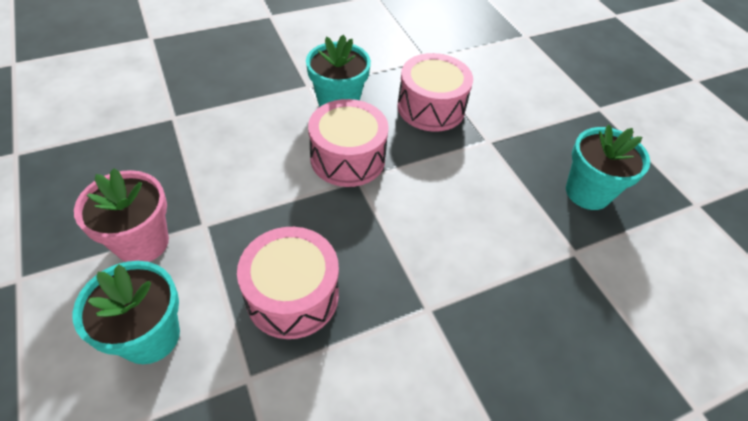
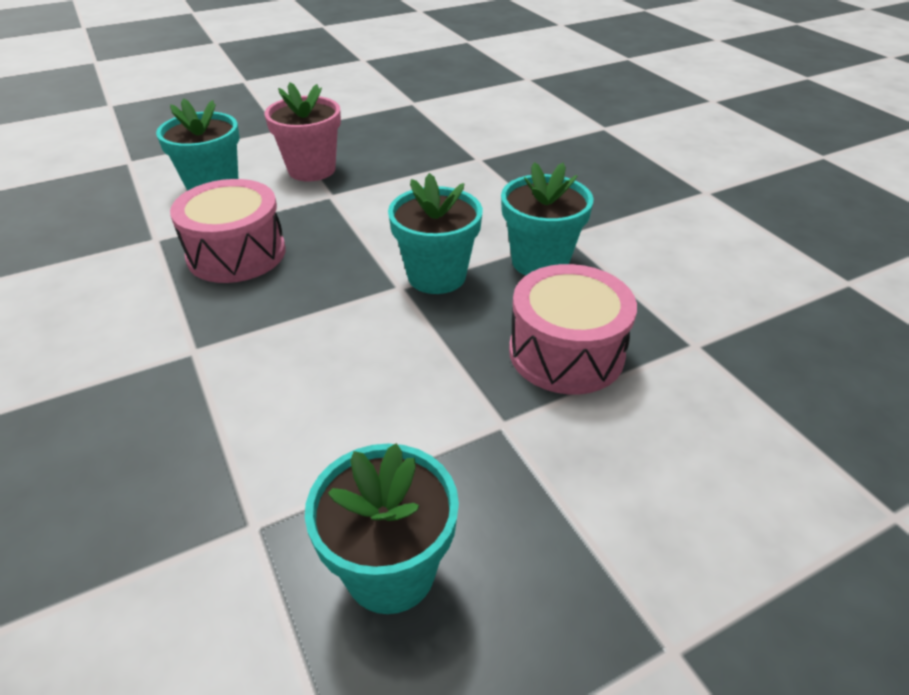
camera: 90 degrees right, 10 degrees down
(347, 158) = (436, 276): pink drum -> turquoise flower pot

